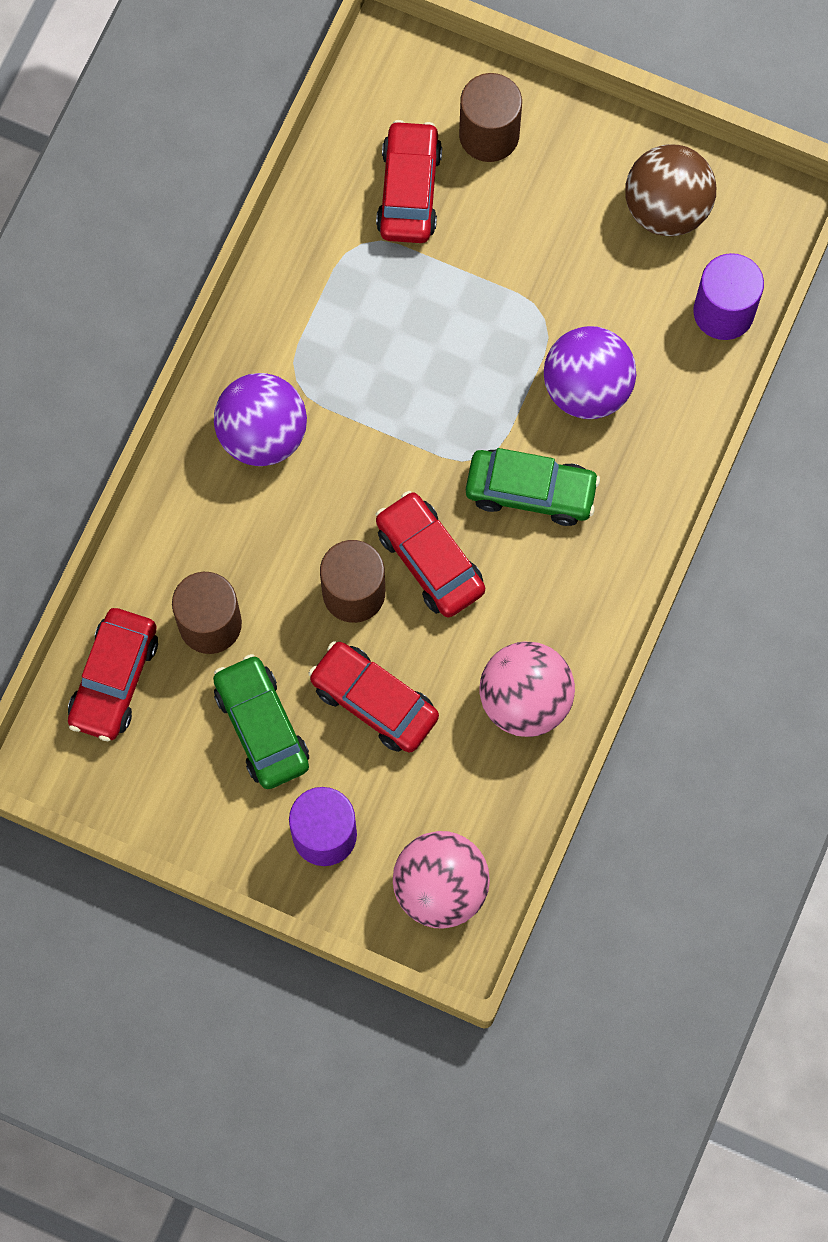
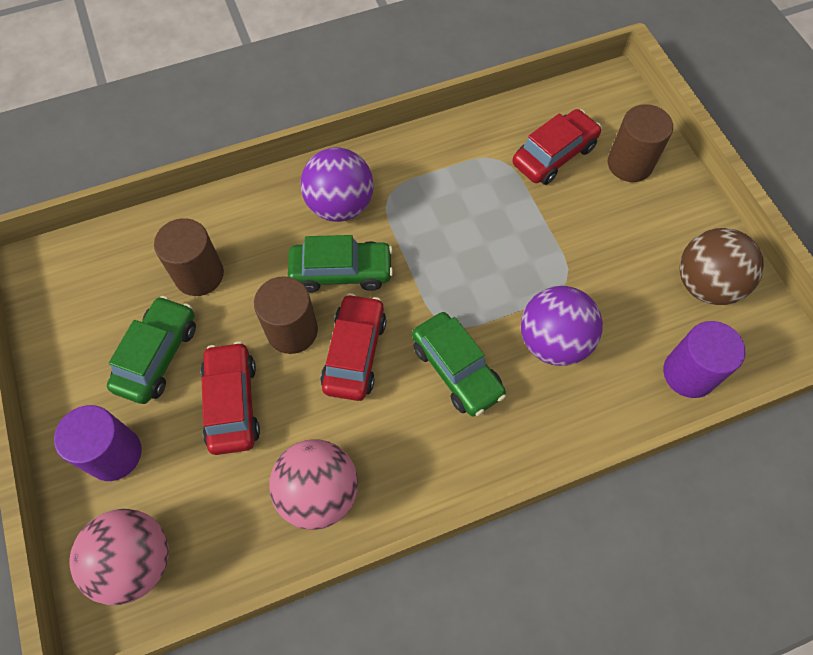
camera: 45 degrees right, 10 degrees down
(114, 679) = (119, 257): red car -> none
(336, 498) = (341, 272): none -> green car

